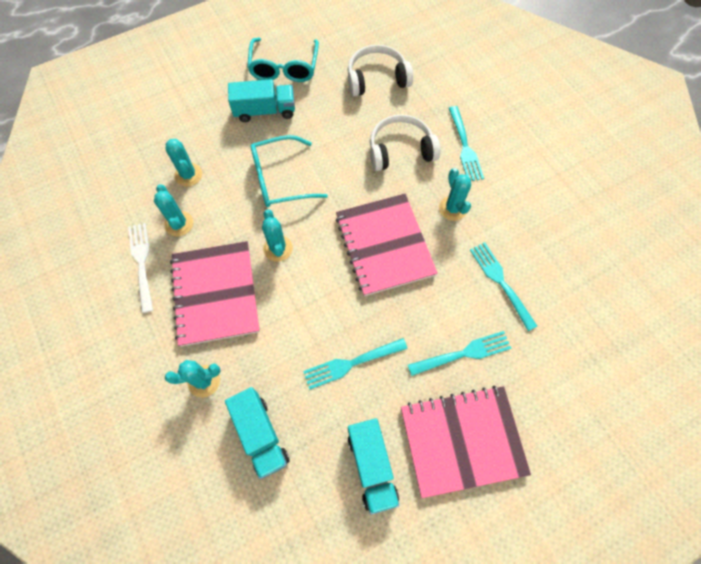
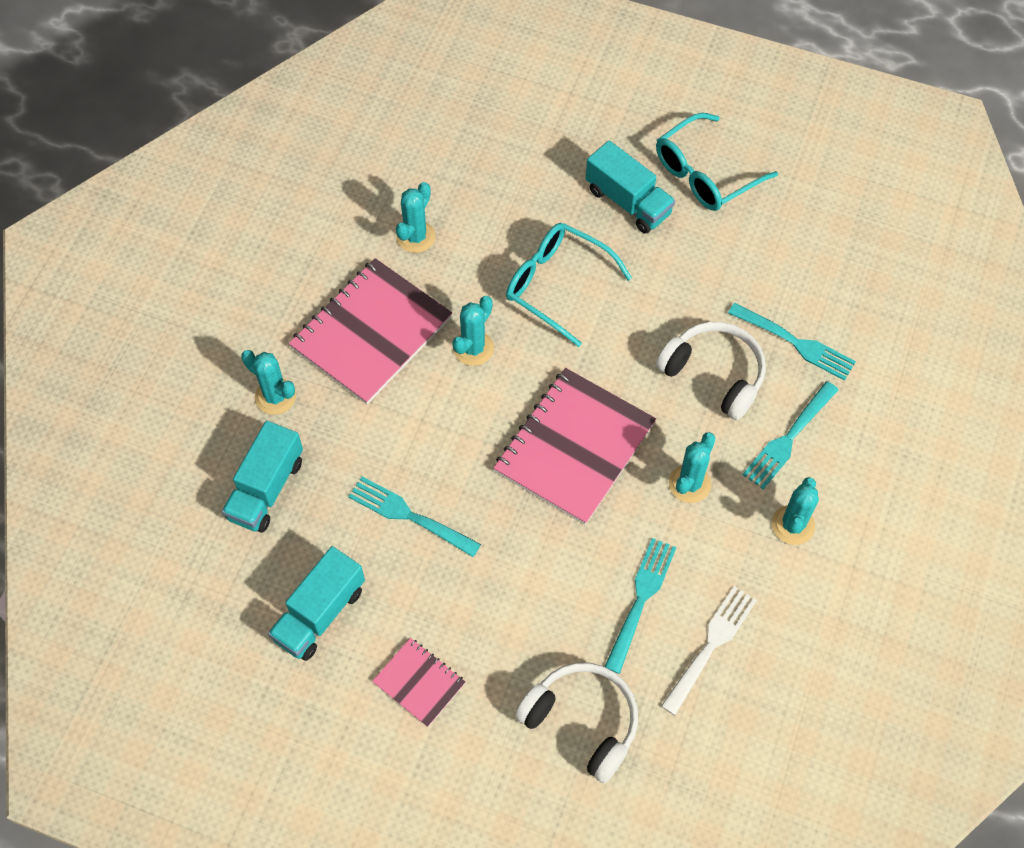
camera: 50 degrees right, 5 degrees down
(142, 263) = (344, 242): white fork -> white fork (710, 646)
(188, 175) = (478, 198): turquoise cactus -> turquoise cactus (793, 525)
(377, 79) = (790, 276): white headphones -> white headphones (582, 722)
(462, 440) = (419, 683): pink notebook -> pink notebook, size x0.50
(463, 354) = (516, 618): turquoise fork -> turquoise fork (794, 343)

